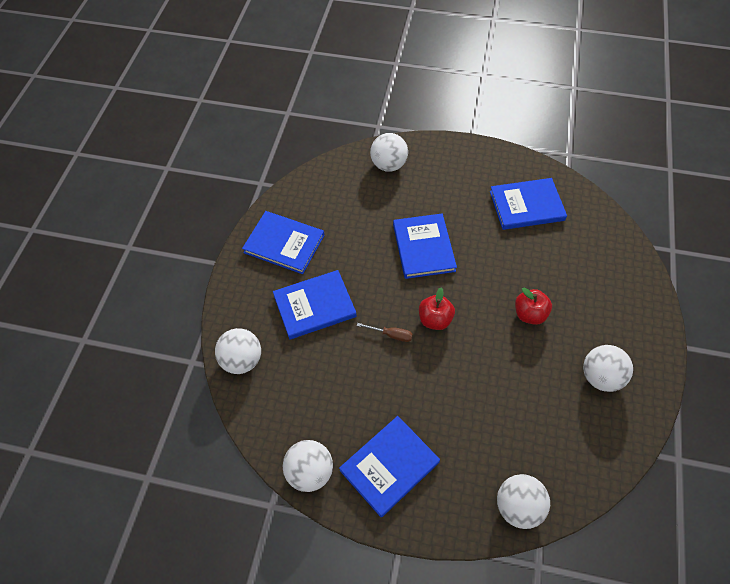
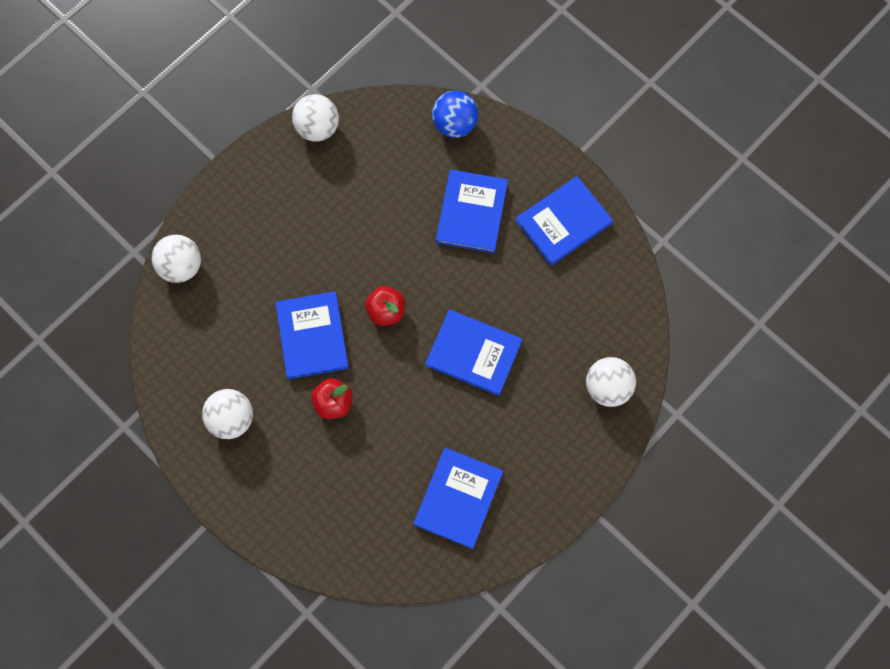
camera: 120 degrees right, 15 degrees up
(242, 360) = (454, 124): white ball -> blue ball
(389, 466) = (280, 190): blue book -> blue book (312, 336)
(391, 335) = (397, 262): brown screwdriver -> none

